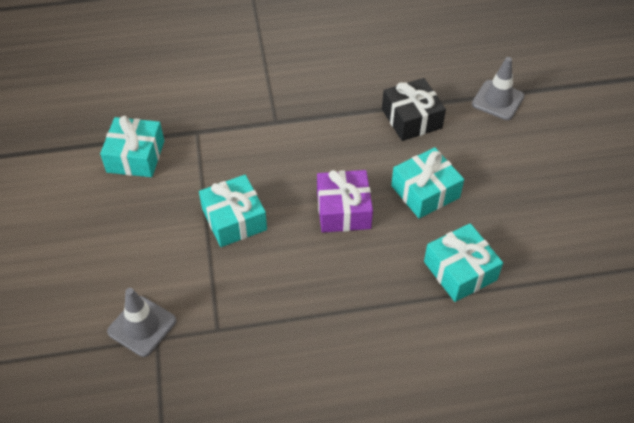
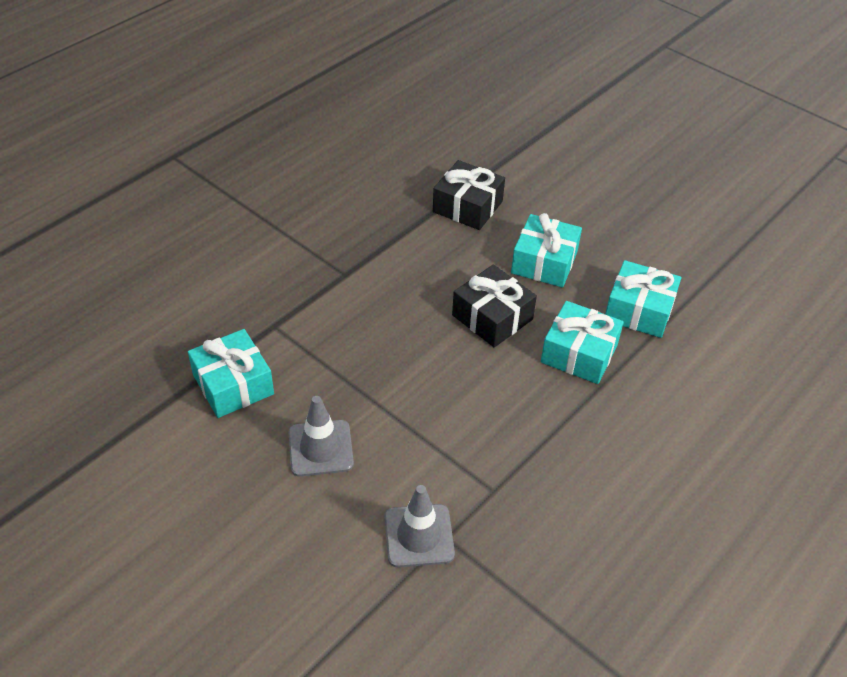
camera: 40 degrees left, 5 degrees down
(234, 219) = (401, 384): turquoise gift -> turquoise gift (579, 353)
(343, 210) = (492, 317): purple gift -> black gift
(498, 100) = (523, 154): grey traffic cone -> grey traffic cone (320, 448)

